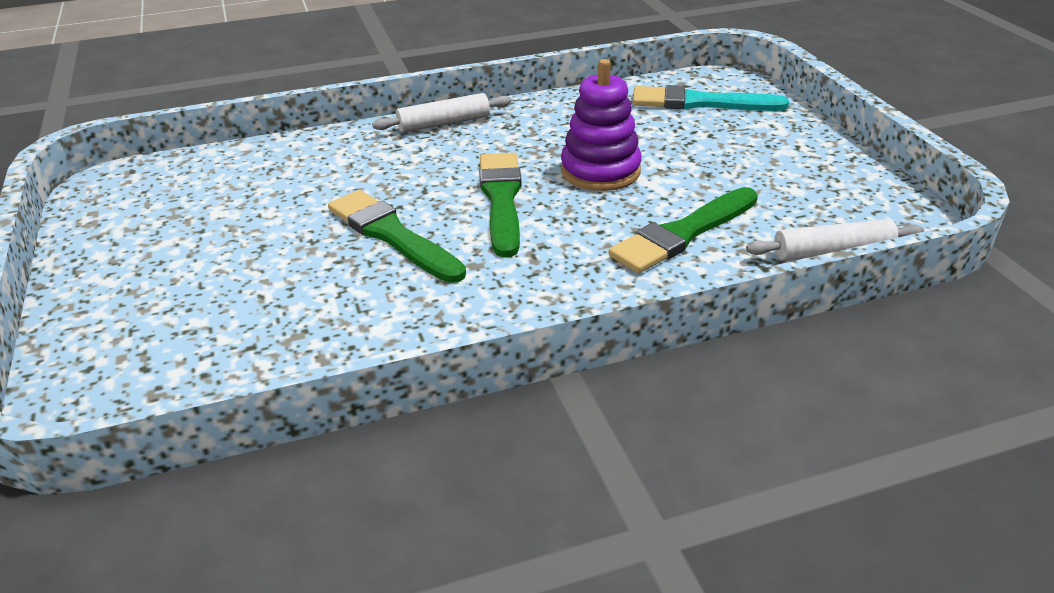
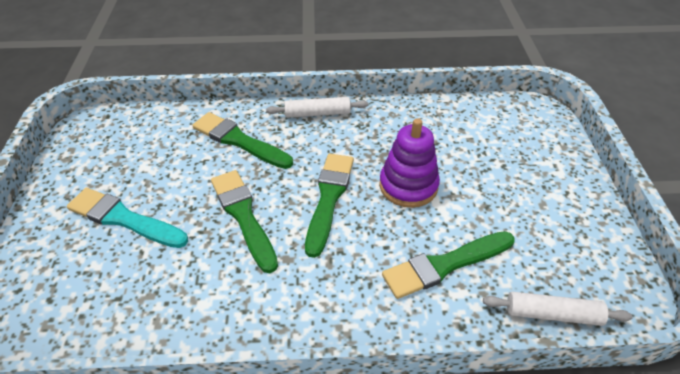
camera: 15 degrees right, 10 degrees up
(346, 165) = (239, 141): none -> green brush
(700, 103) = (508, 130): turquoise brush -> turquoise brush (124, 219)

